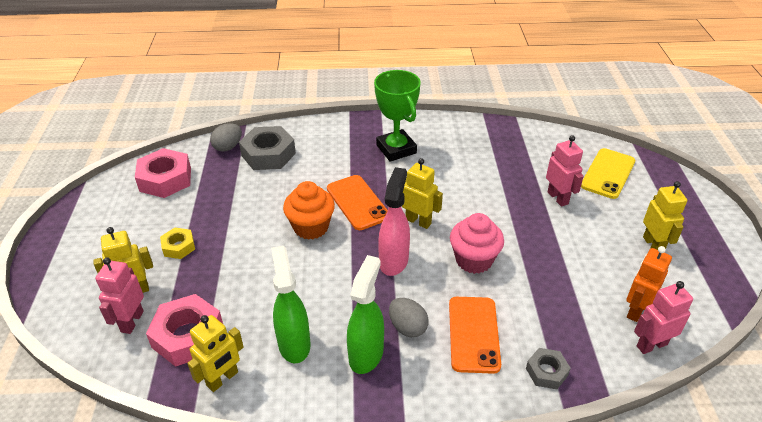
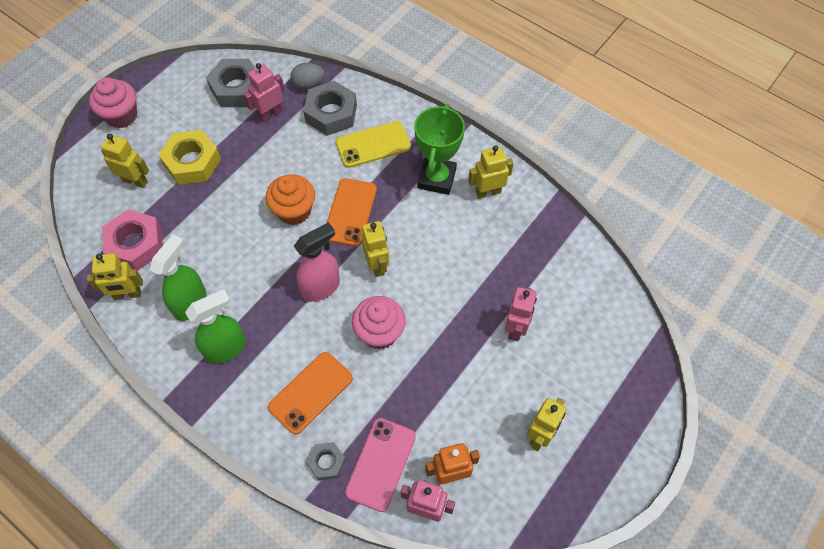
camera: 40 degrees right, 20 degrees up
(66, 253) = (121, 116): none -> pink cupcake
(132, 321) = (114, 206): pink robot -> pink robot (270, 114)
(165, 179) = (236, 88): pink nut -> grey nut
(179, 247) = (192, 162): yellow nut -> yellow nut, size x1.81
(407, 327) = (273, 350): grey egg -> none
(440, 138) = (488, 192): none -> yellow robot
(584, 341) = (380, 464): none -> pink phone
(608, 173) = (593, 338): yellow phone -> yellow phone (373, 145)

